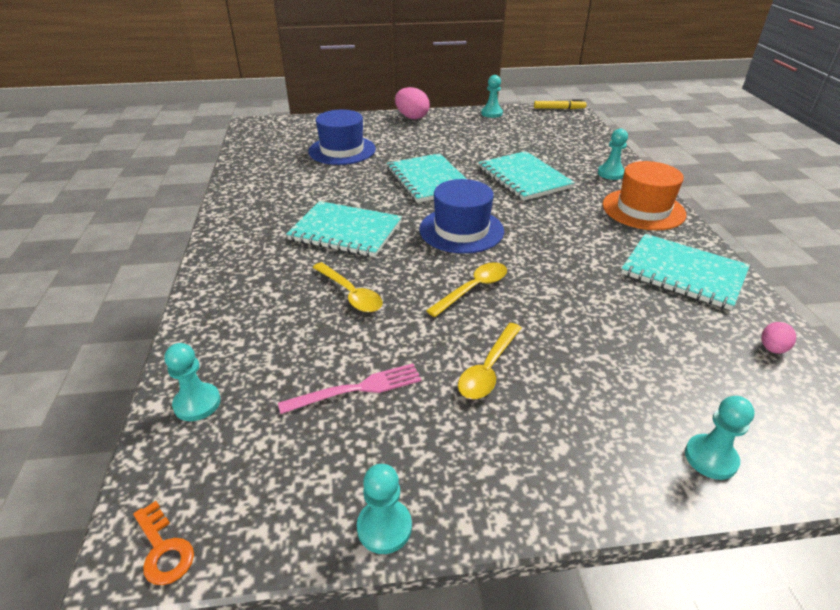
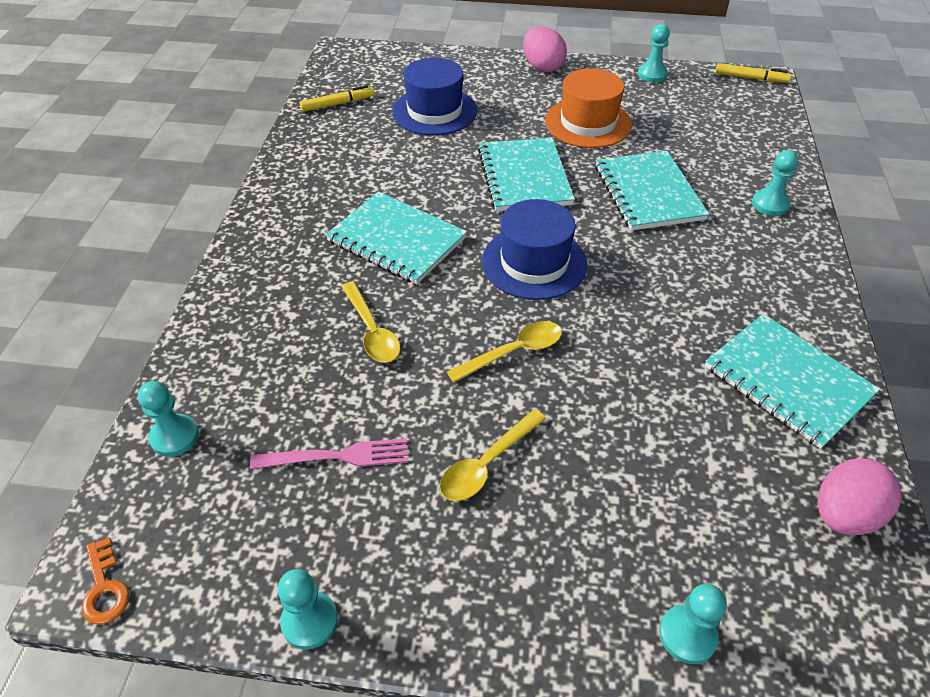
camera: 15 degrees right, 10 degrees up
(262, 154) = (337, 104): none -> yellow marker
(643, 209) = (785, 272): orange hat -> orange hat (588, 123)
(772, 349) = (844, 514): pink egg -> pink egg, size x1.85

